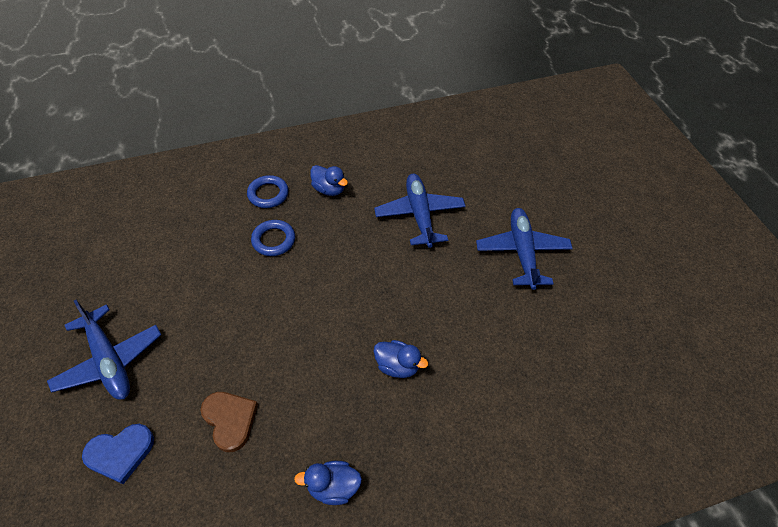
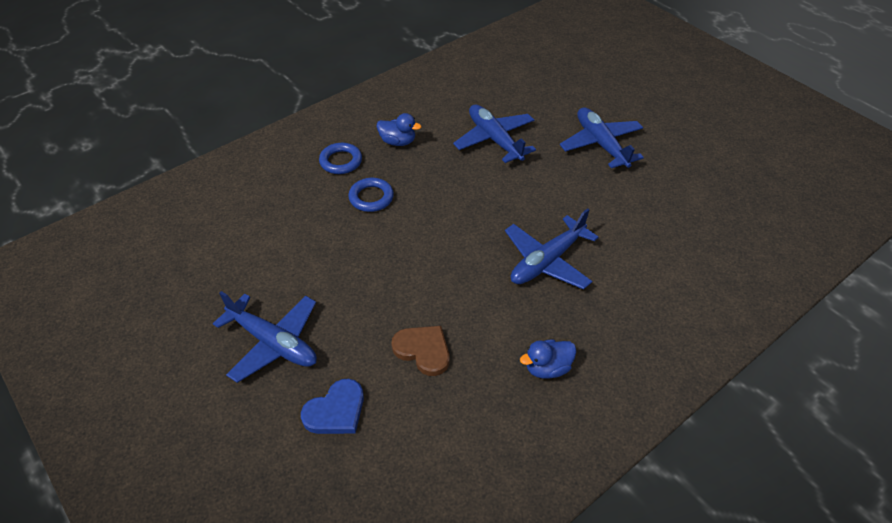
camera: 20 degrees left, 5 degrees down
(397, 366) = (547, 261): blue duck -> blue plane

